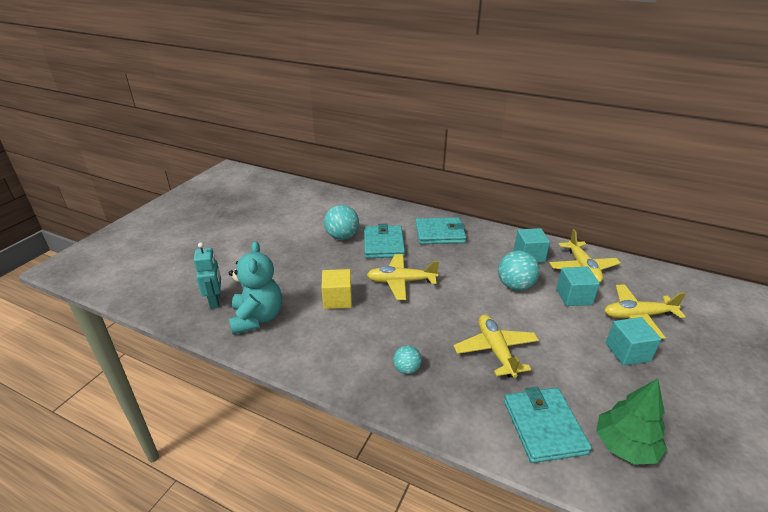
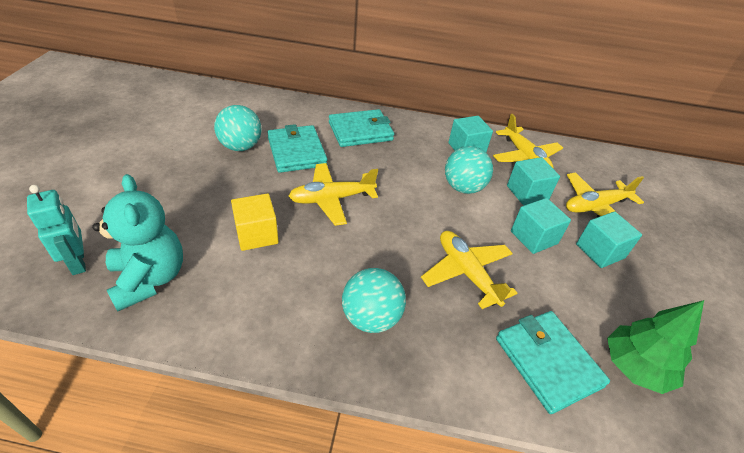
camera: 20 degrees left, 10 degrees up
(407, 369) = (371, 317): turquoise ball -> turquoise ball, size x1.73
(566, 332) = (534, 237): none -> turquoise cube

